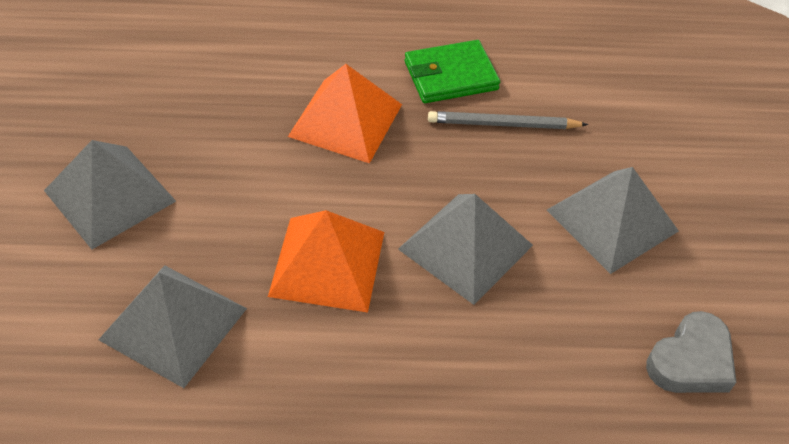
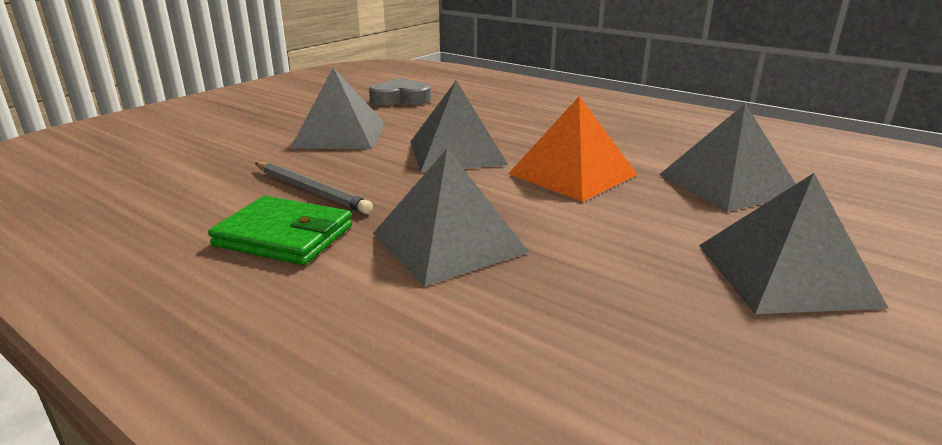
camera: 140 degrees left, 25 degrees down
(346, 120) = (448, 242): orange pyramid -> grey pyramid

